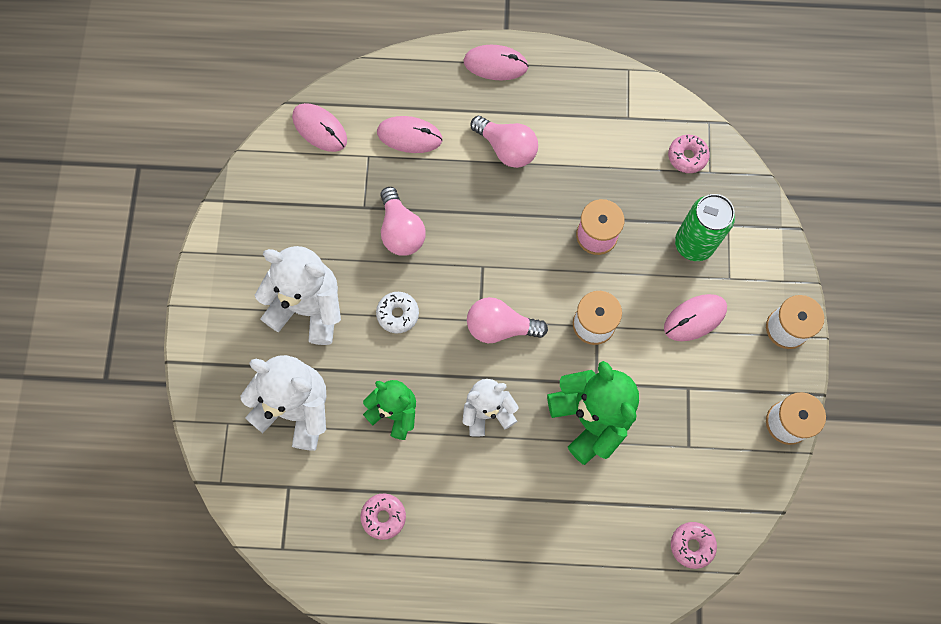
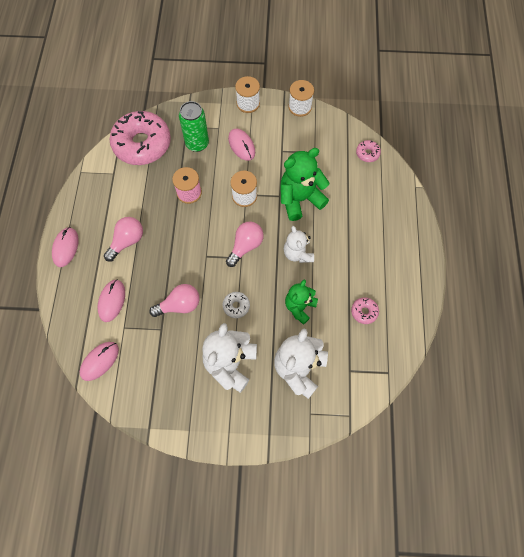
camera: 90 degrees left, 5 degrees down
(500, 327) = (245, 246): pink light bulb -> pink light bulb turned 150 degrees counterclockwise
(687, 156) = (142, 144): pink donut -> pink donut, size x2.46

